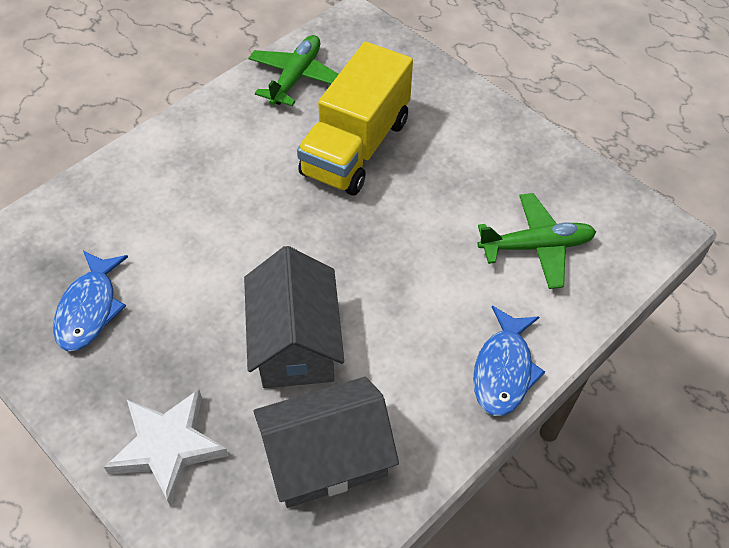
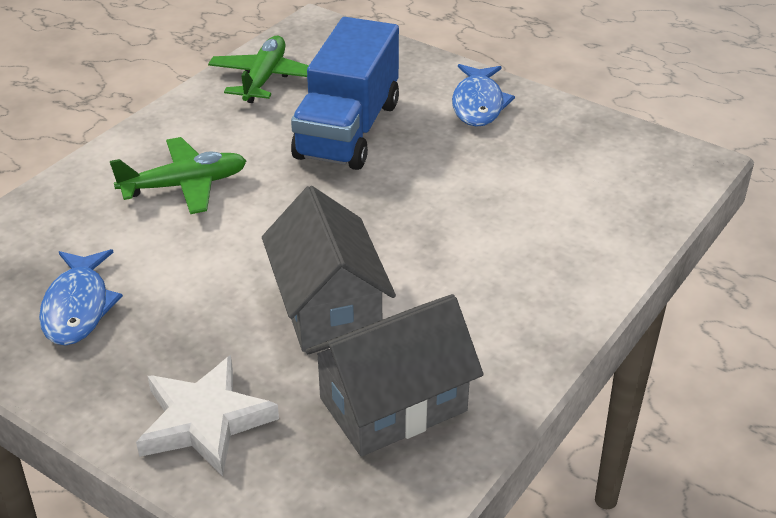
camera: 10 degrees left, 15 degrees down
(356, 147) = (348, 130): yellow truck -> blue truck
(503, 370) = (568, 300): blue fish -> blue fish (478, 104)
(536, 246) = (570, 191): green plane -> green plane (185, 185)

